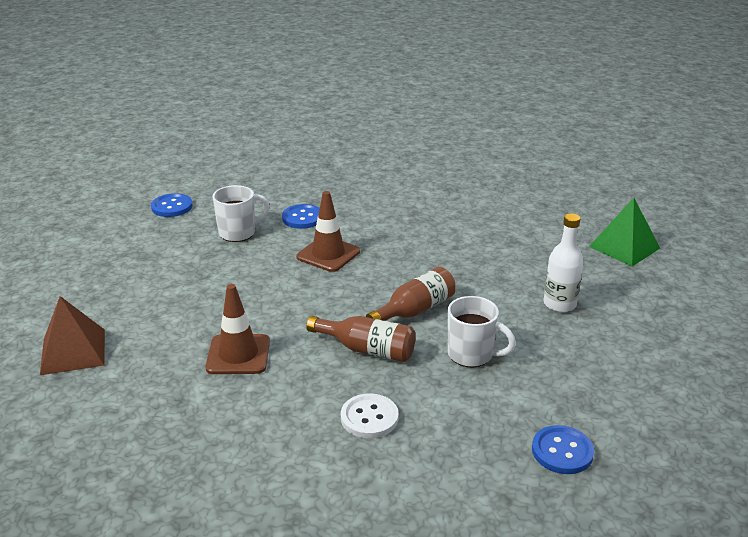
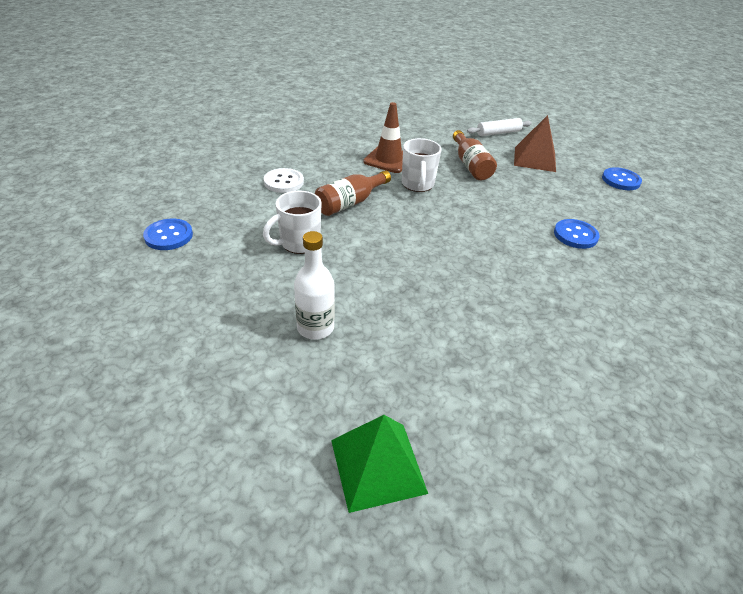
camera: 115 degrees right, 10 degrees up
(73, 351) = (435, 119): brown pyramid -> brown pyramid (534, 159)
(93, 292) = (498, 133): none -> white rolling pin
(238, 233) = (559, 197): white mug -> white mug (417, 185)
(328, 254) = (497, 228): brown traffic cone -> none
(414, 310) = (379, 240): brown bottle -> brown bottle (470, 165)

